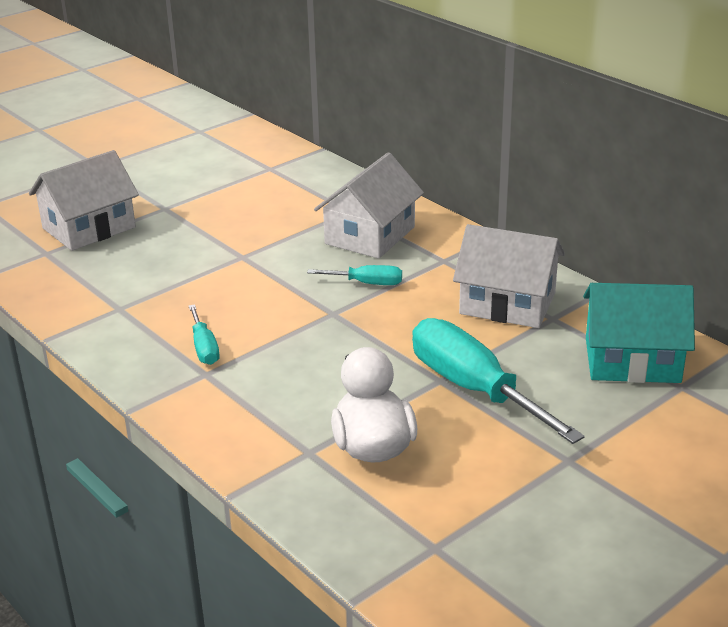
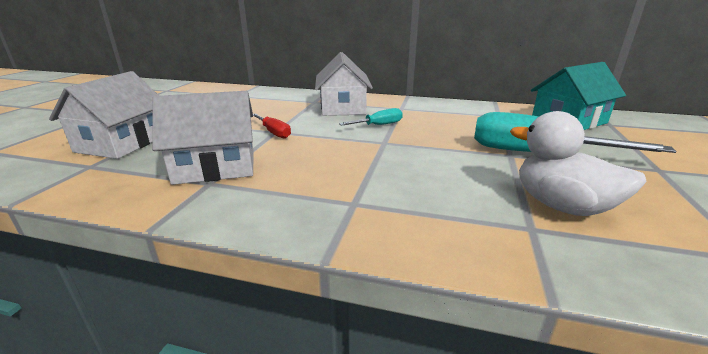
camera: 35 degrees left, 5 degrees down
(204, 348) = (325, 186): turquoise screwdriver -> none
(238, 258) = (274, 133): none -> red screwdriver
(507, 303) = (467, 115): white house -> white house (216, 166)

